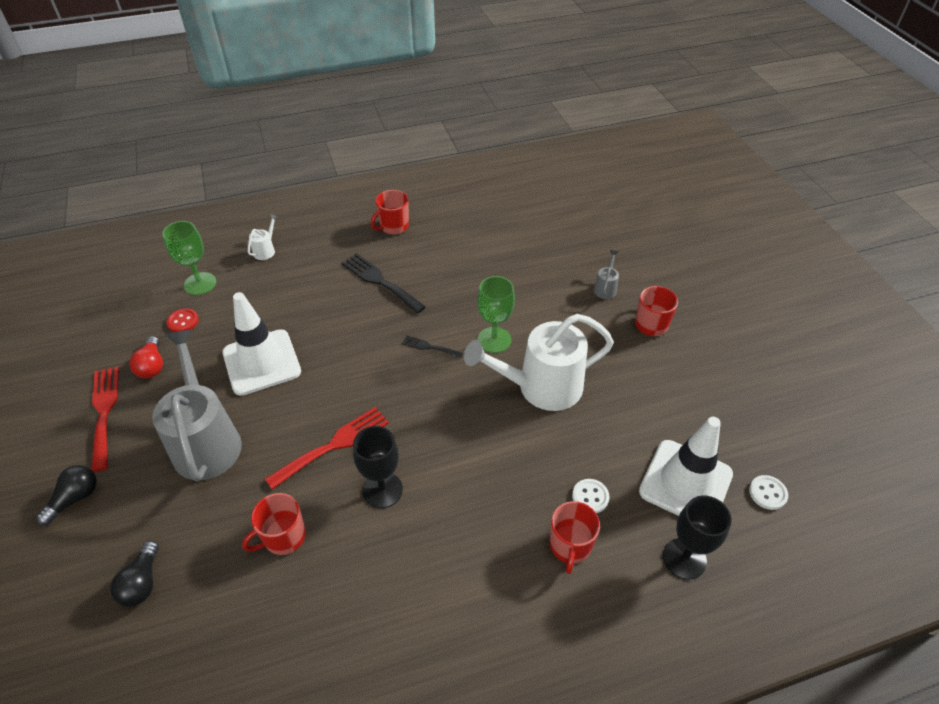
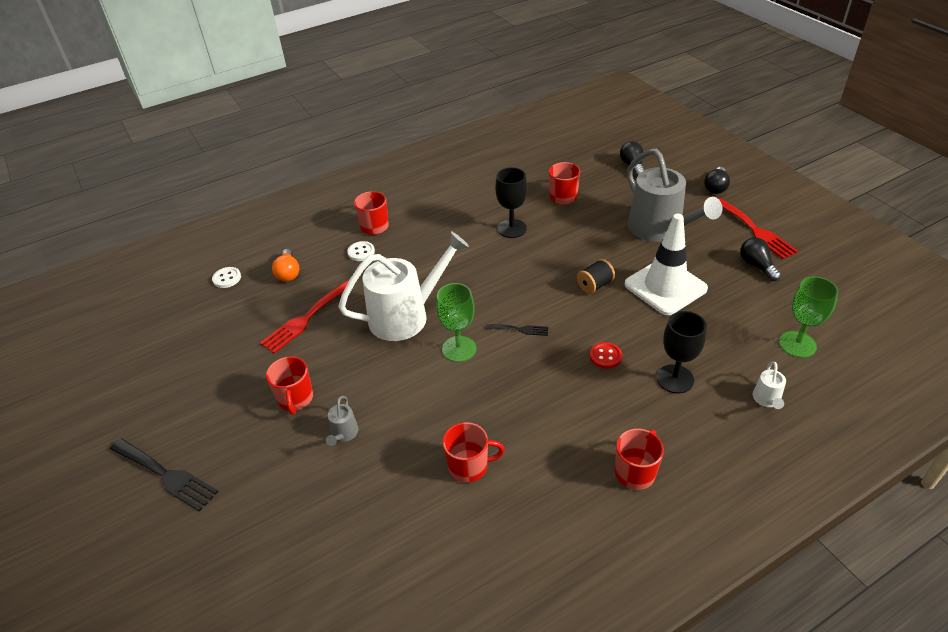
camera: 170 degrees right, 5 degrees down
(152, 366) = (756, 266): red light bulb -> black light bulb
(183, 321) = (771, 305): red button -> red button (605, 356)
(330, 380) = (595, 285): none -> black spool
(334, 445) = (562, 245): red fork -> red fork (305, 319)
(380, 281) = (606, 388): black fork -> black fork (166, 475)
(509, 250) = (469, 466): none -> red mug
(684, 558) = (298, 234): black goblet -> black goblet (675, 379)
(685, 483) = (288, 273): white traffic cone -> orange light bulb

